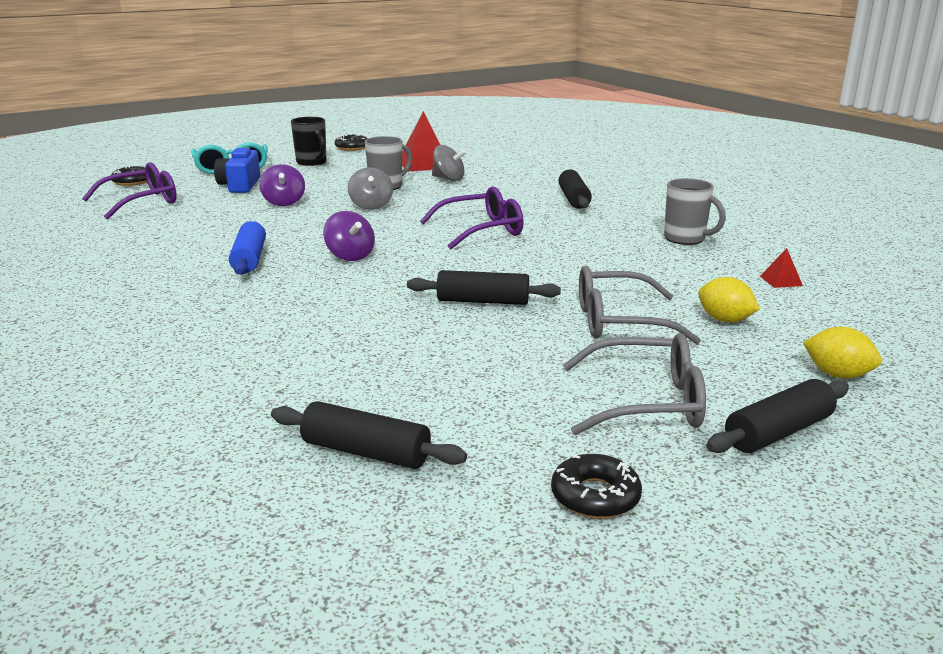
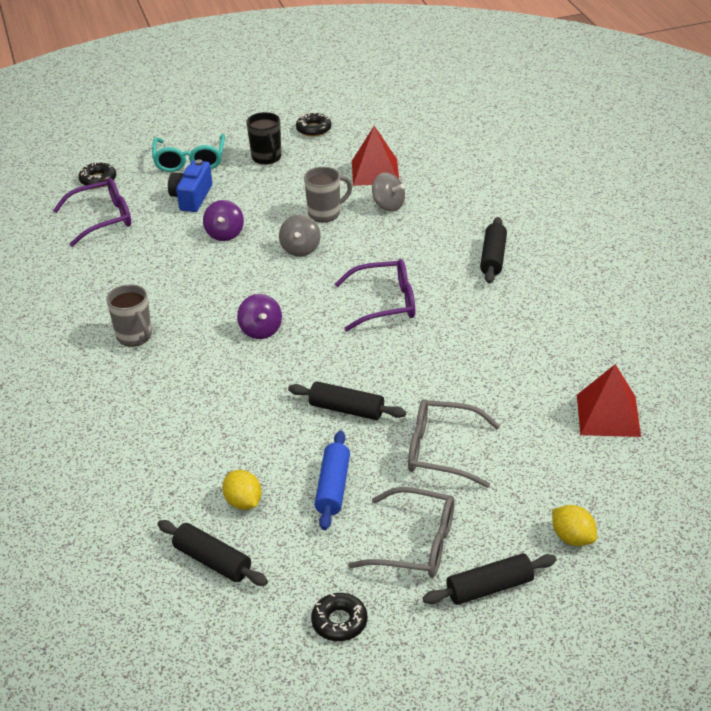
camera: 15 degrees right, 15 degrees up
(249, 259) = (179, 324): blue rolling pin -> blue rolling pin (333, 487)
(685, 239) = (562, 340): grey mug -> grey mug (134, 336)
(724, 320) = (527, 461): yellow lemon -> yellow lemon (243, 502)
(781, 281) = (608, 415): red pyramid -> red pyramid, size x2.24

